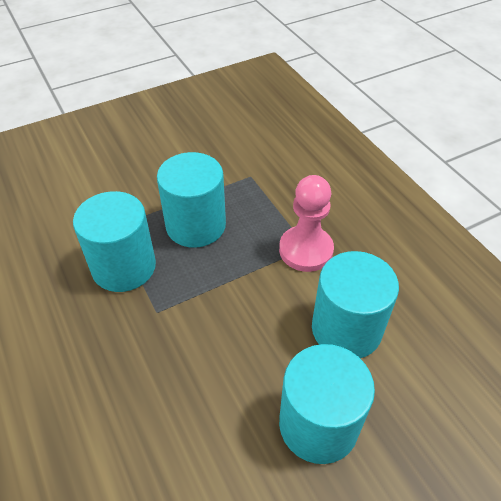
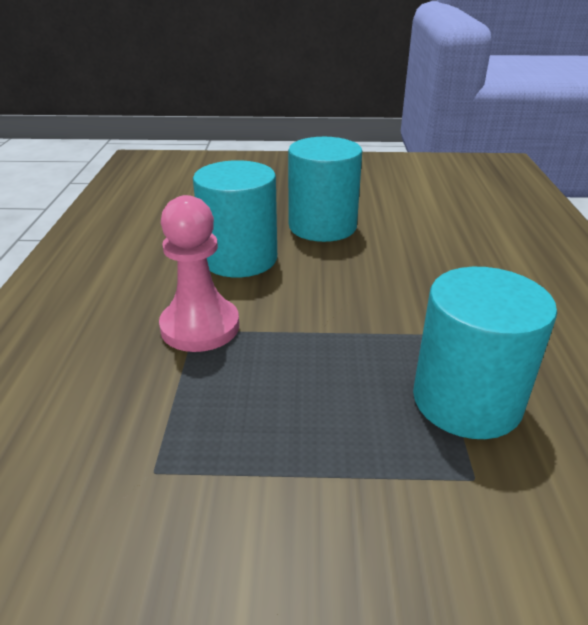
camera: 150 degrees left, 15 degrees down
(196, 225) = (322, 417): turquoise cylinder -> none

